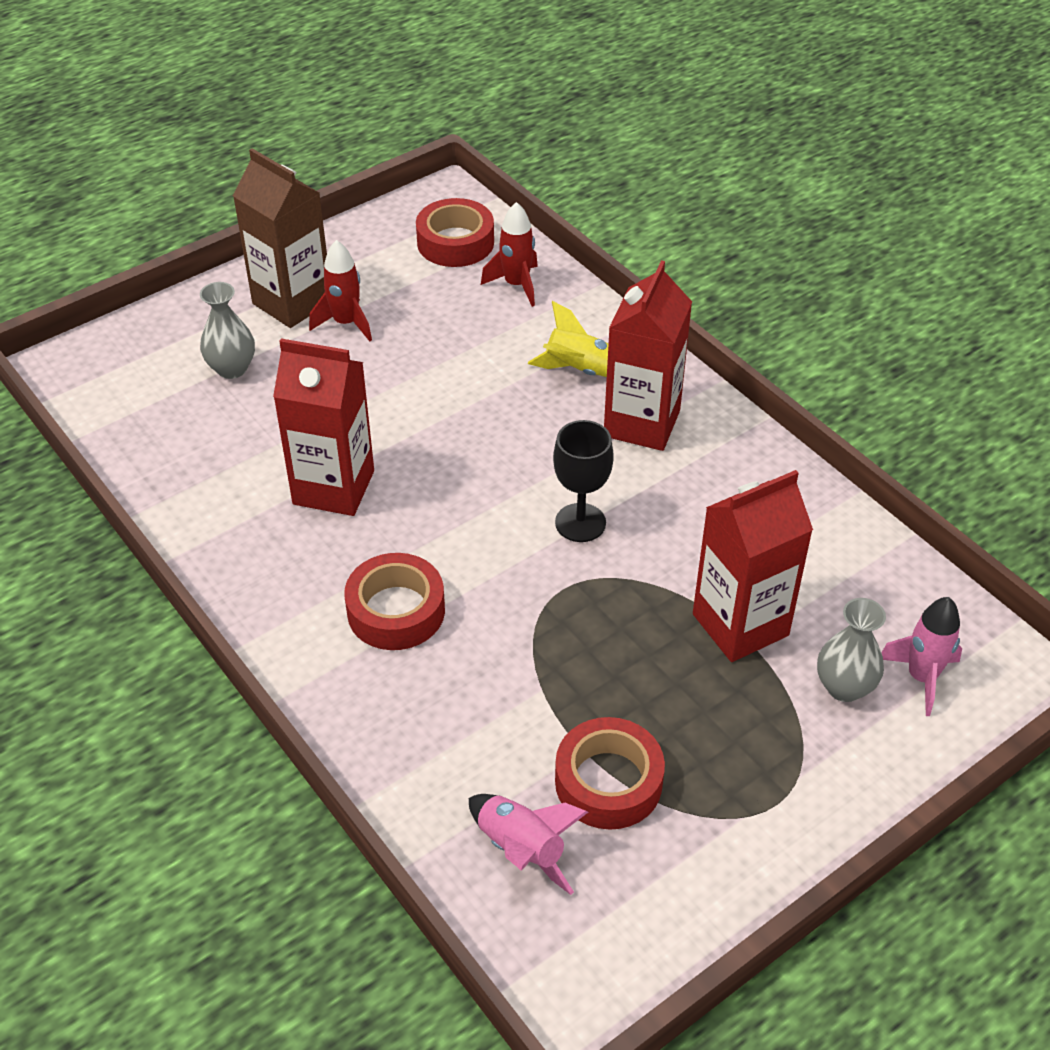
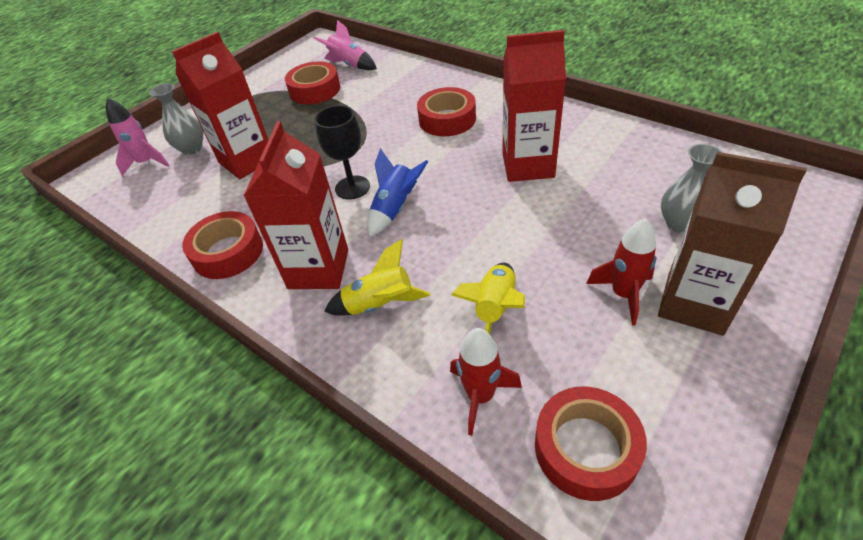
camera: 170 degrees right, 0 degrees up
(470, 340) = (495, 309): none -> yellow rocket
(532, 474) = (395, 209): none -> blue rocket
(754, 473) = (228, 252): none -> red tape

